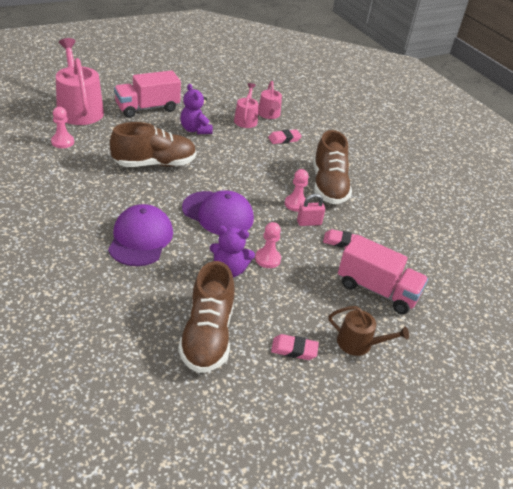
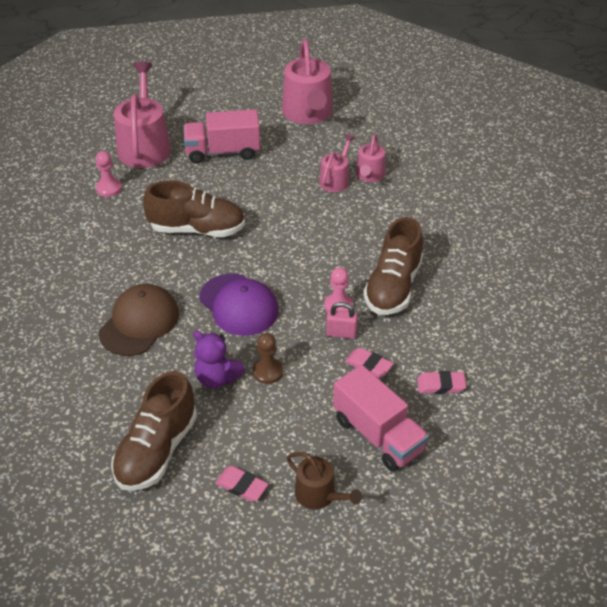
camera: 25 degrees right, 5 degrees up
(140, 238) = (139, 323): purple cap -> brown cap
(195, 130) = (266, 188): purple teddy bear -> none
(201, 78) = (308, 113): none -> pink watering can
(267, 259) = (267, 372): pink pawn -> brown pawn
(284, 139) = (371, 213): pink eraser -> pink eraser (441, 385)

